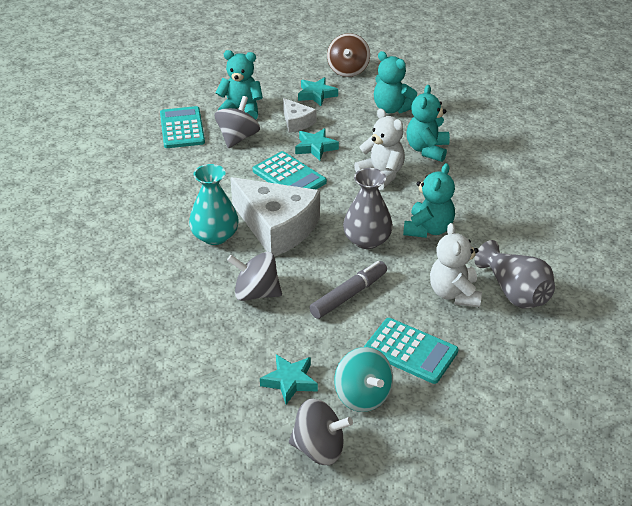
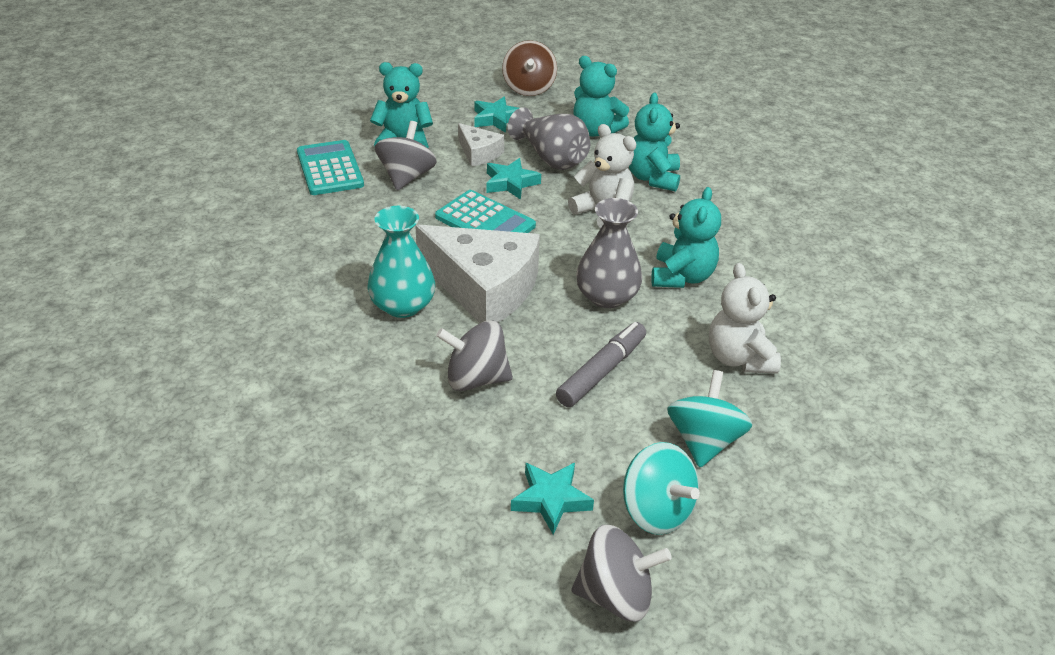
camera: 10 degrees left, 0 degrees up
(410, 351) = (704, 441): turquoise calculator -> turquoise spinning top
(514, 292) = (814, 349): grey vase -> grey vase (551, 158)

